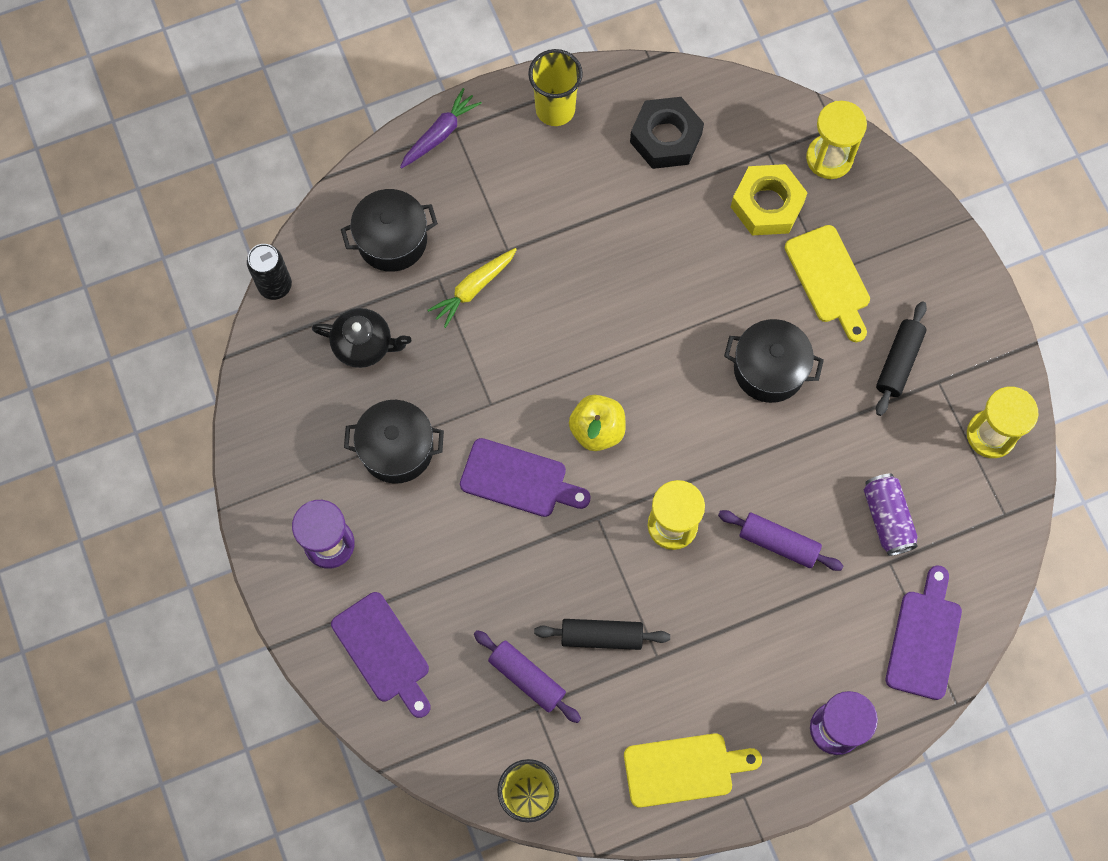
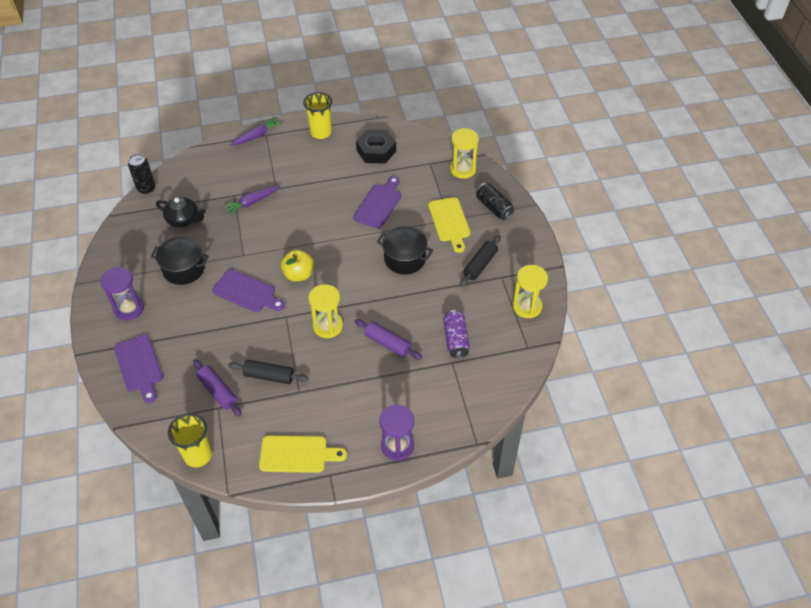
camera: 10 degrees right, 20 degrees down
(392, 240) = (216, 177): black pot -> none
(473, 289) = (251, 202): yellow carrot -> purple carrot
(767, 205) = (423, 185): yellow nut -> none
(899, 236) = (494, 207): none -> black can
(924, 639) = (464, 405): purple cutting board -> purple cutting board (379, 204)

